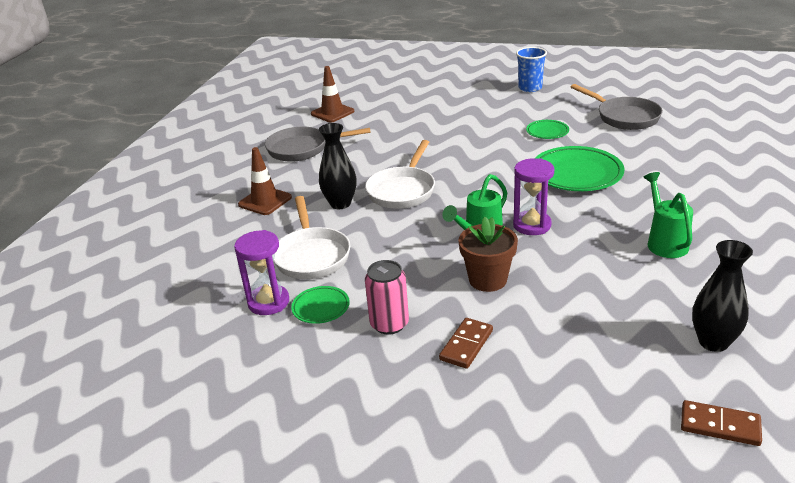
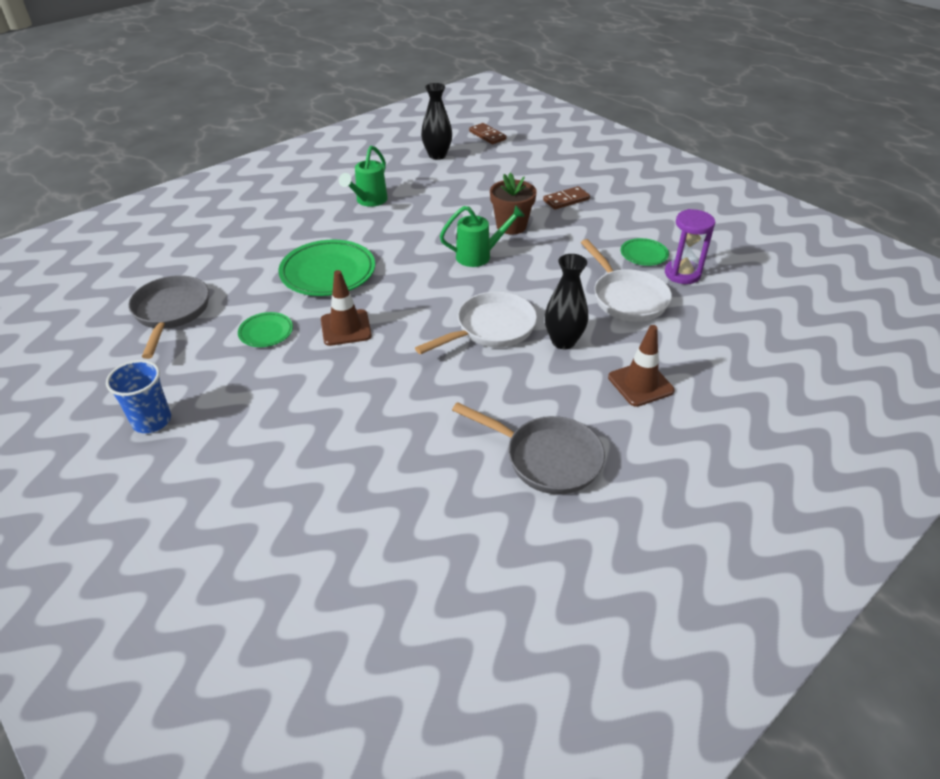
camera: 150 degrees left, 10 degrees up
(311, 255) = (626, 298): white pan -> white pan turned 135 degrees clockwise
(332, 113) = (445, 531): brown traffic cone -> brown traffic cone (346, 328)
(389, 324) = (603, 227): pink can -> none
(532, 225) = (430, 247): purple hourglass -> none

